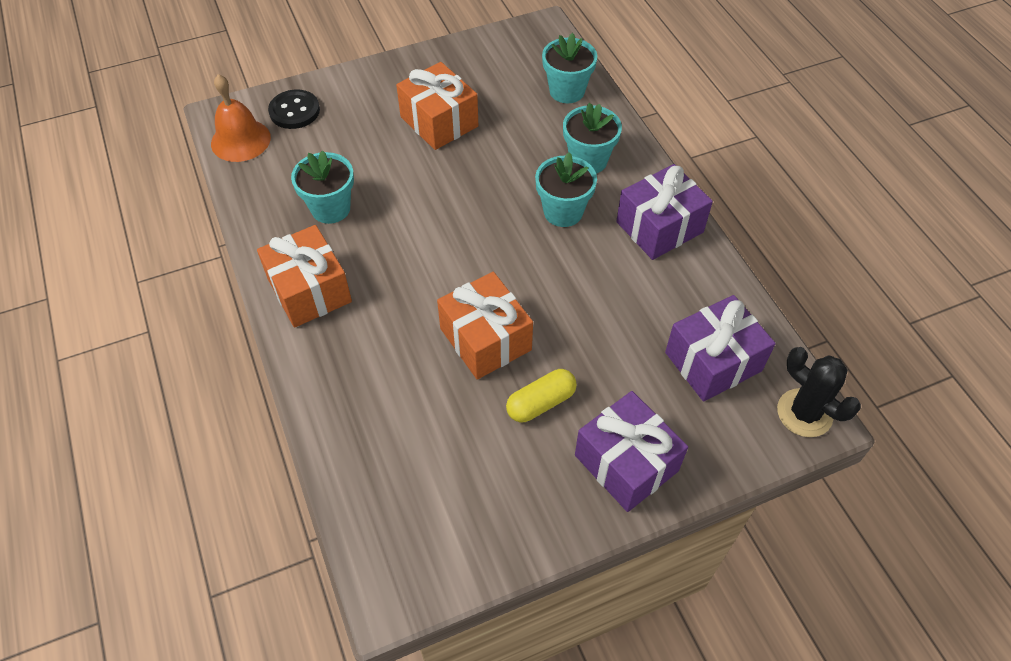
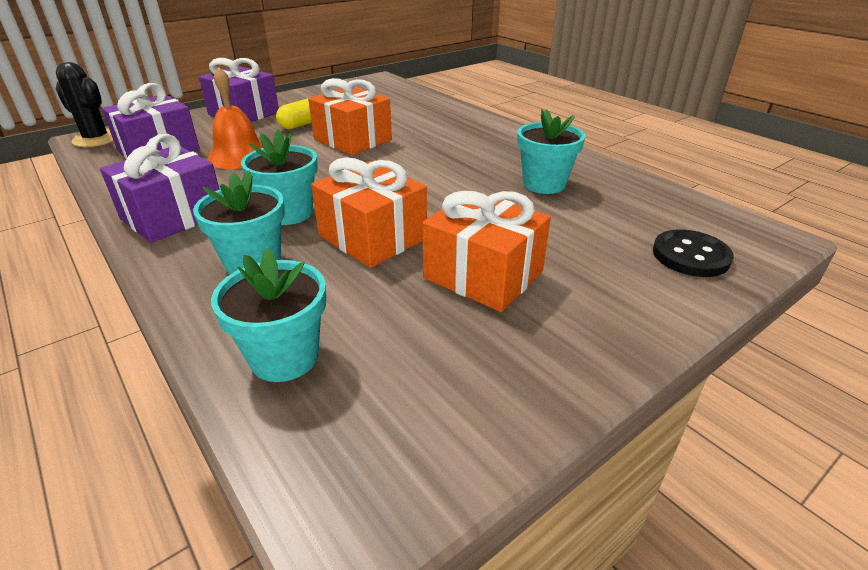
camera: 165 degrees right, 20 degrees down
(240, 140) = (709, 218): orange bell -> orange bell (239, 156)
(309, 290) = (512, 143): orange gift -> orange gift (372, 237)

